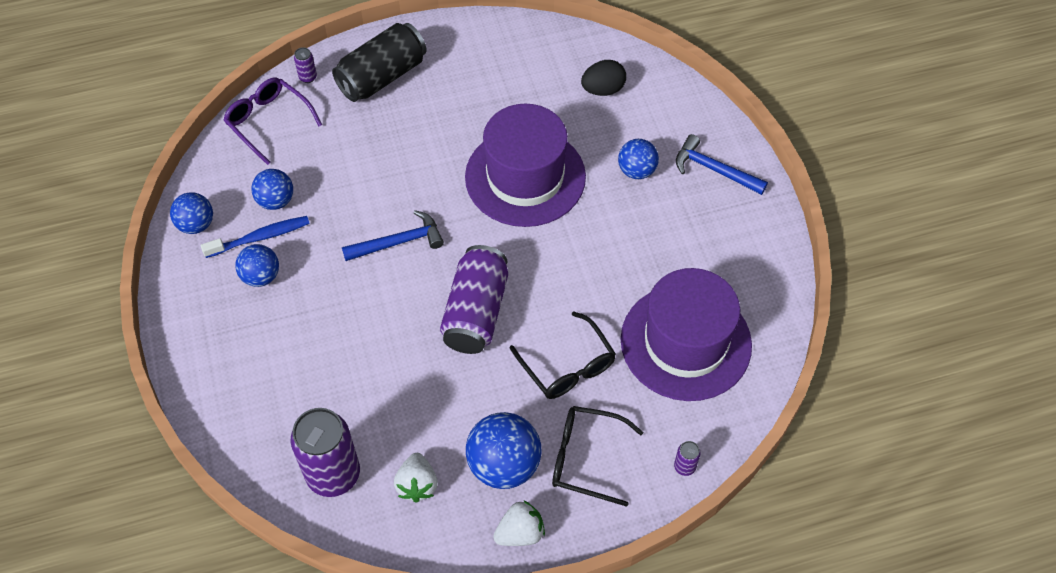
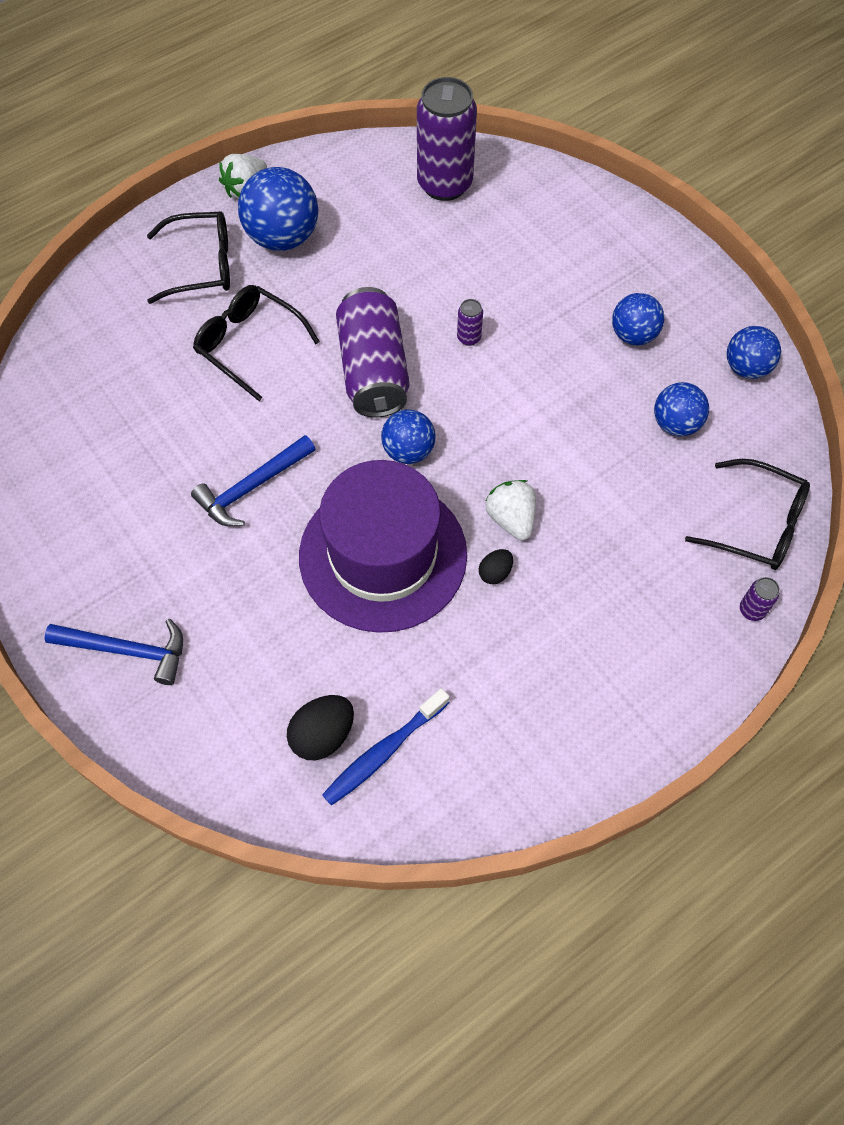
camera: 160 degrees right, 5 degrees up
(260, 237) = (664, 376): blue toothbrush -> blue toothbrush (383, 752)
(268, 122) = (757, 524): purple glasses -> black glasses
(382, 76) = (651, 647): black can -> none
(398, 242) = (501, 420): blue hammer -> blue hammer (252, 487)
(417, 485) = (360, 198): white strawberry -> white strawberry (511, 518)
(456, 144) = (495, 573): none -> black egg
(636, 171) = (235, 613): blue ball -> blue ball (408, 451)
(684, 467) = (97, 286): purple can -> purple can (469, 338)
(685, 342) = (120, 408): purple hat -> none

